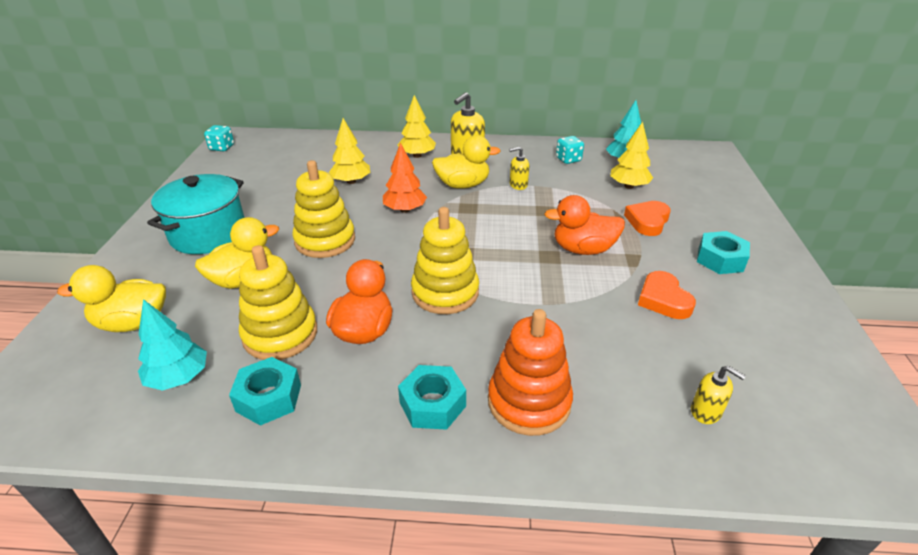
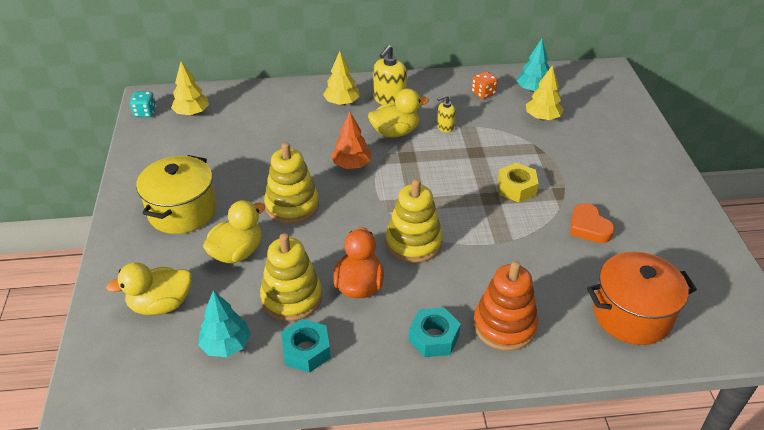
camera: 10 degrees left, 5 degrees up
(208, 234) = (182, 211): turquoise pot -> yellow pot
(351, 181) = (290, 139): yellow tree -> yellow tree (192, 113)
(568, 159) = (483, 93): turquoise dice -> orange dice
(583, 249) = (516, 188): orange duck -> yellow nut
(647, 221) = (564, 153): orange heart -> none
(706, 411) = (632, 315): yellow soap dispenser -> orange pot
(720, 259) = (628, 184): turquoise nut -> none

